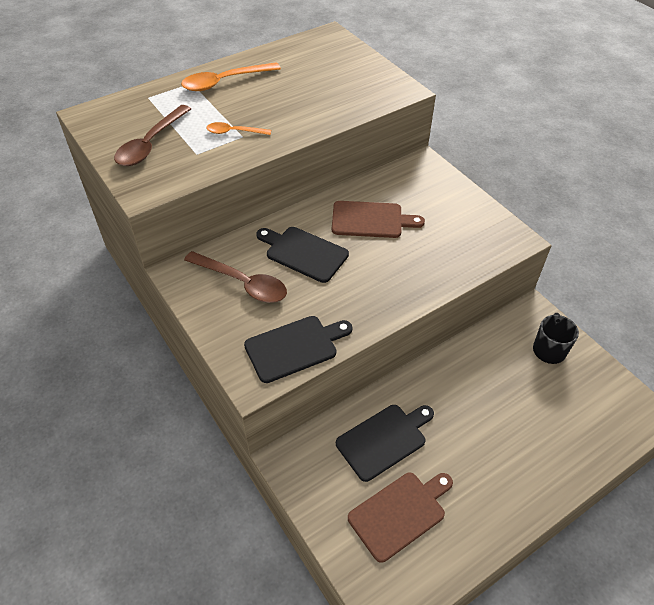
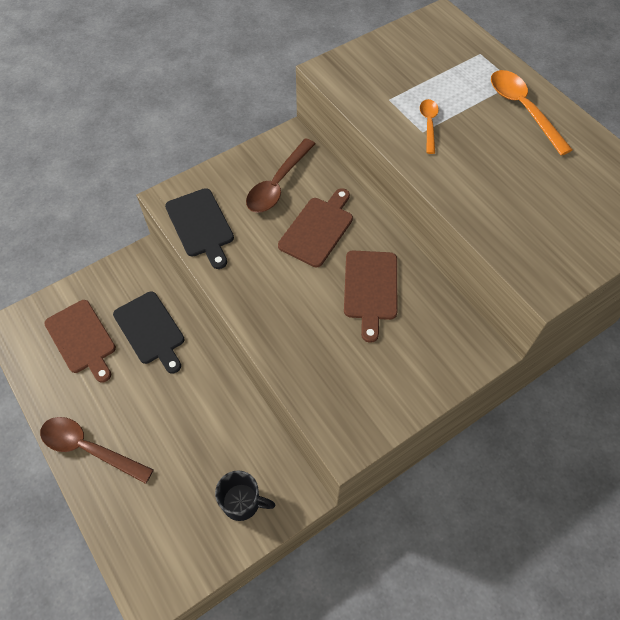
camera: 90 degrees right, 10 degrees up
(151, 144) = (401, 65): brown spoon -> brown spoon (89, 448)
(303, 253) = (318, 229): black cutting board -> brown cutting board

